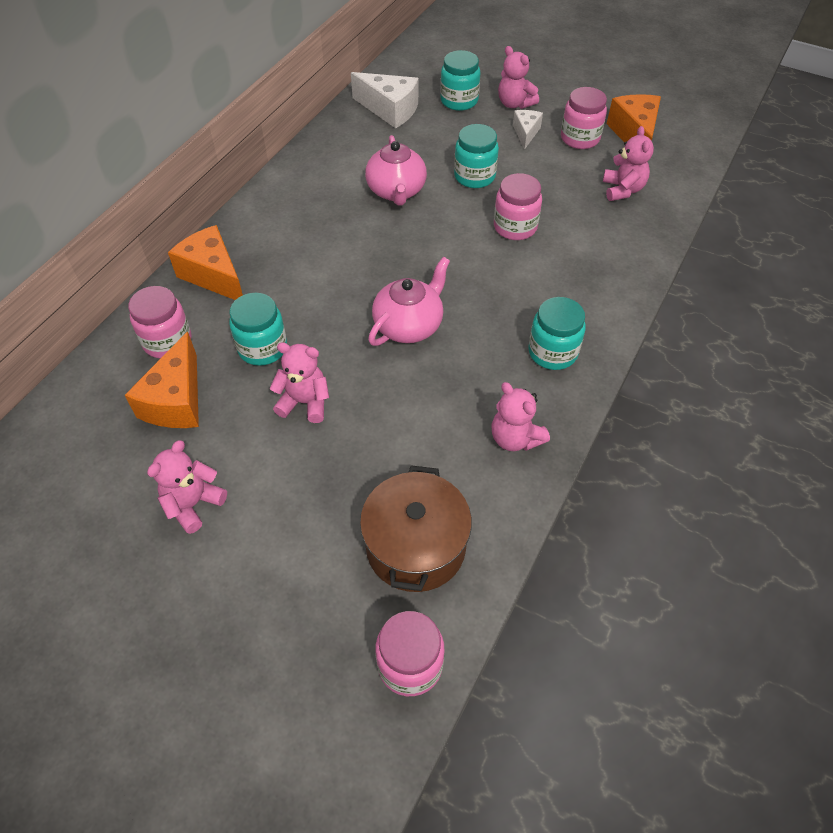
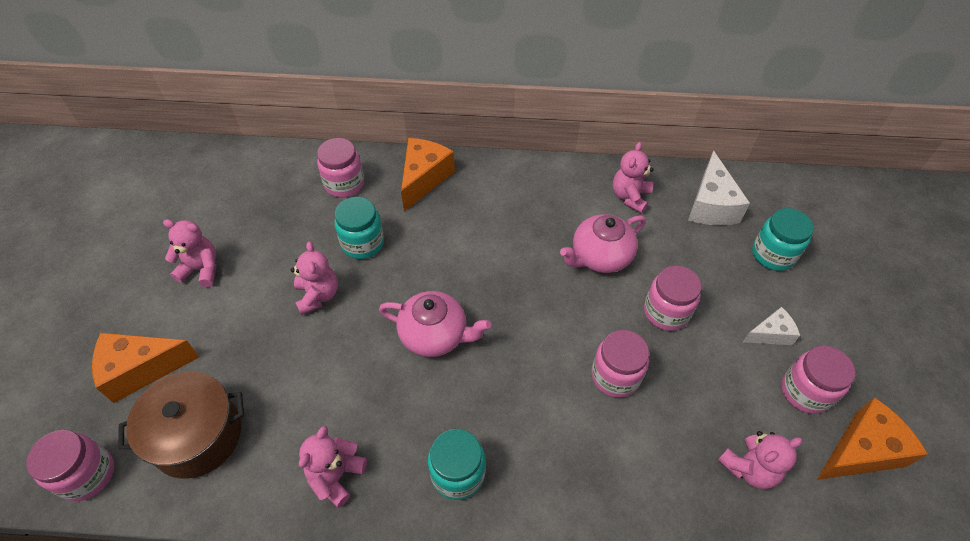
camera: 65 degrees right, 0 degrees up
(176, 400) = (290, 216): orange cheese -> orange cheese (141, 369)
(474, 176) = (666, 312): turquoise jar -> pink jar
(514, 104) = (811, 306): pink teddy bear -> pink teddy bear (630, 197)

